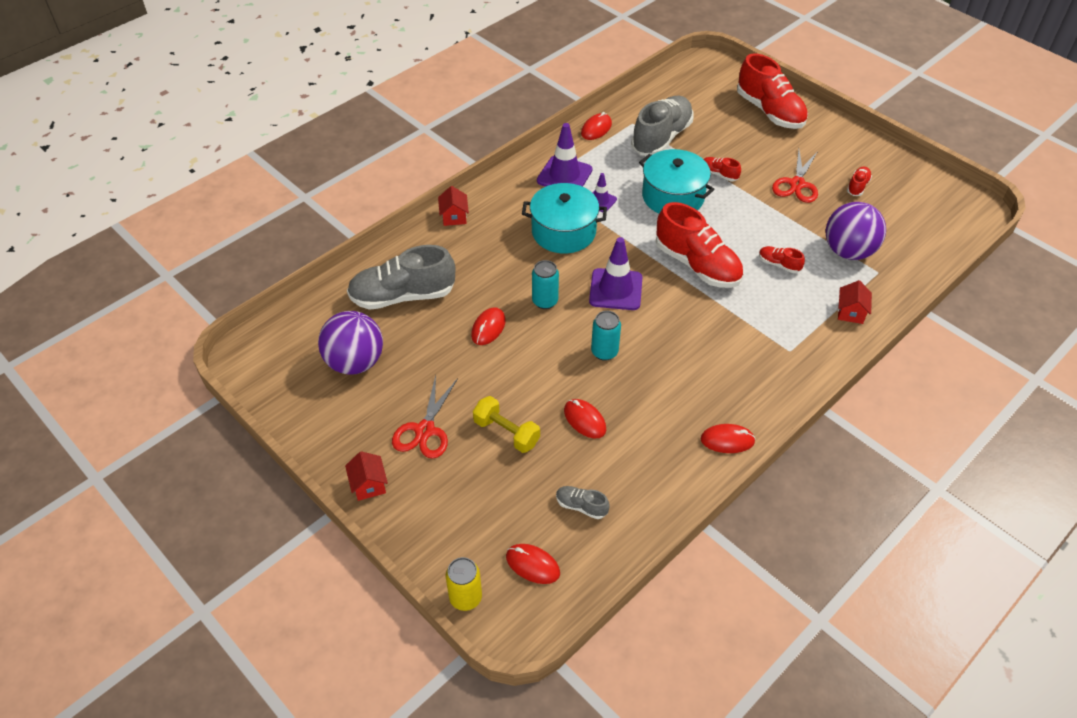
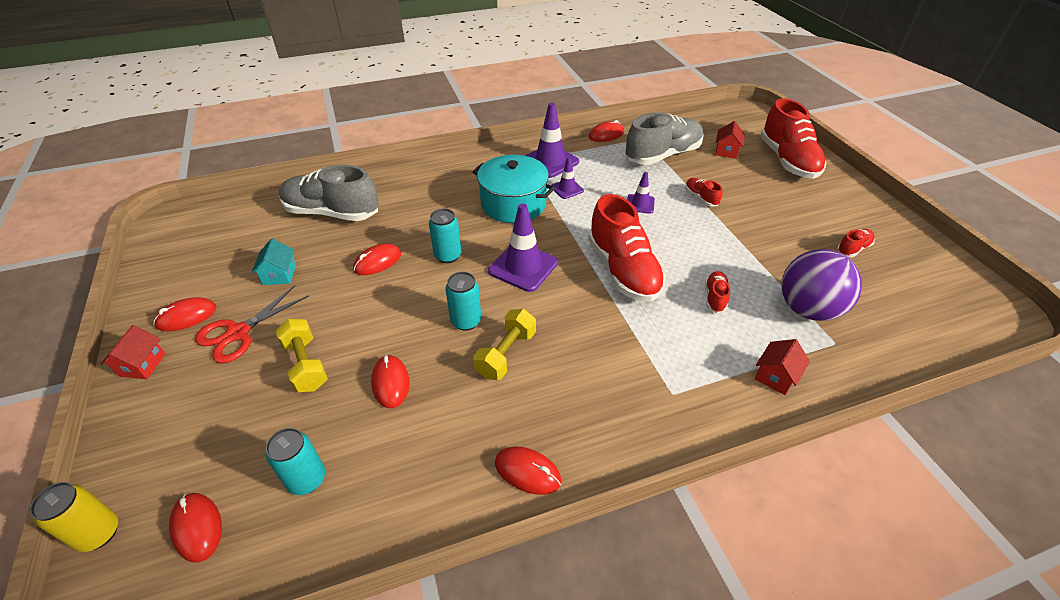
camera: 25 degrees right, 5 degrees down
(355, 362) = (243, 252): purple ball -> none
(364, 435) = (187, 317): none -> red mouse
(411, 370) = (279, 274): none -> turquoise house
(454, 217) = (429, 166): red house -> red house (726, 151)
(581, 506) = (306, 479): grey shoe -> turquoise can
(654, 366) = (506, 354): none -> yellow dumbbell
(673, 197) = (640, 204): turquoise pot -> purple traffic cone
(779, 264) = (715, 297): red shoe -> red shoe turned 45 degrees clockwise
(796, 184) = (781, 228): red scissors -> none

